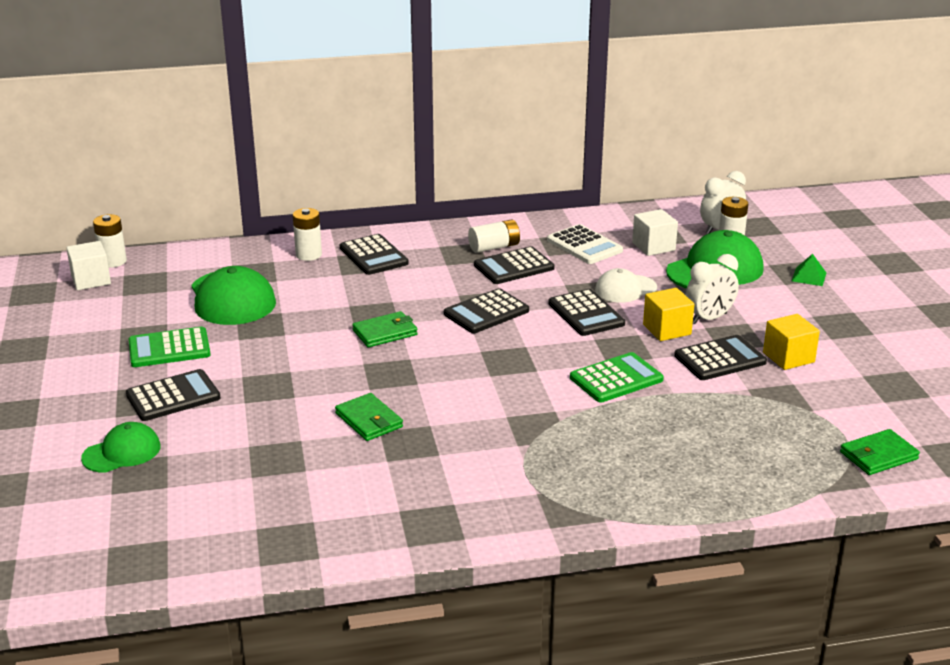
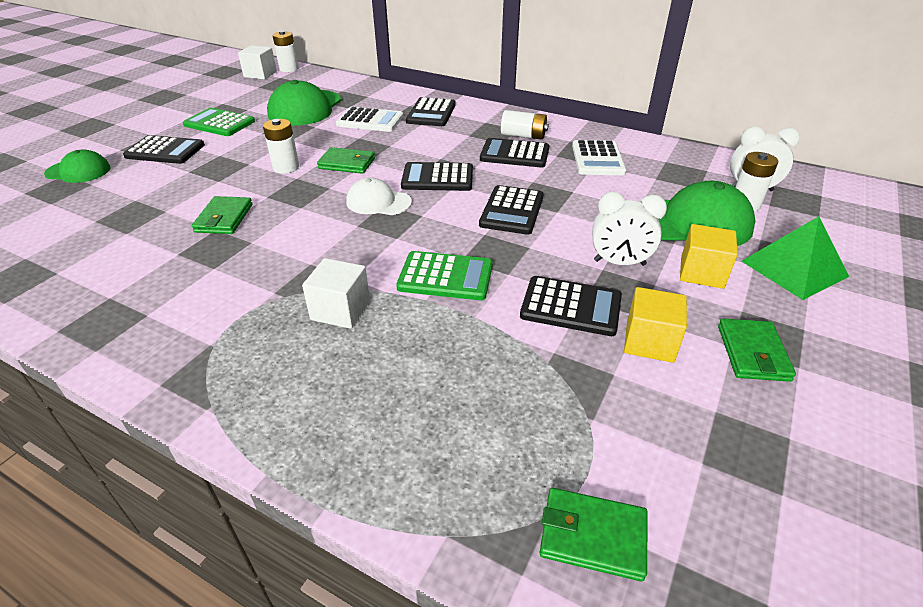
camera: 40 degrees right, 10 degrees up
(308, 255) = (393, 99): white battery -> white battery (286, 167)
(327, 285) = (370, 120): none -> white calculator
(625, 289) = (578, 205): white cap -> white cap (378, 202)
(653, 246) = (660, 181): white cube -> white cube (340, 310)
(667, 329) = (562, 254): yellow cube -> yellow cube (701, 273)
(809, 277) = (794, 268): green pyramid -> green pyramid, size x1.89
(845, 337) = (753, 353): none -> green wallet

